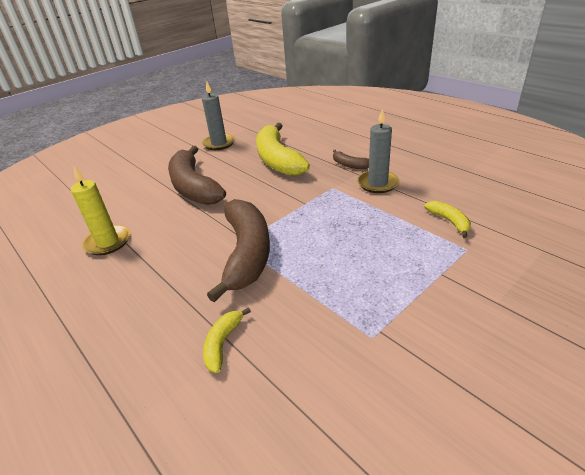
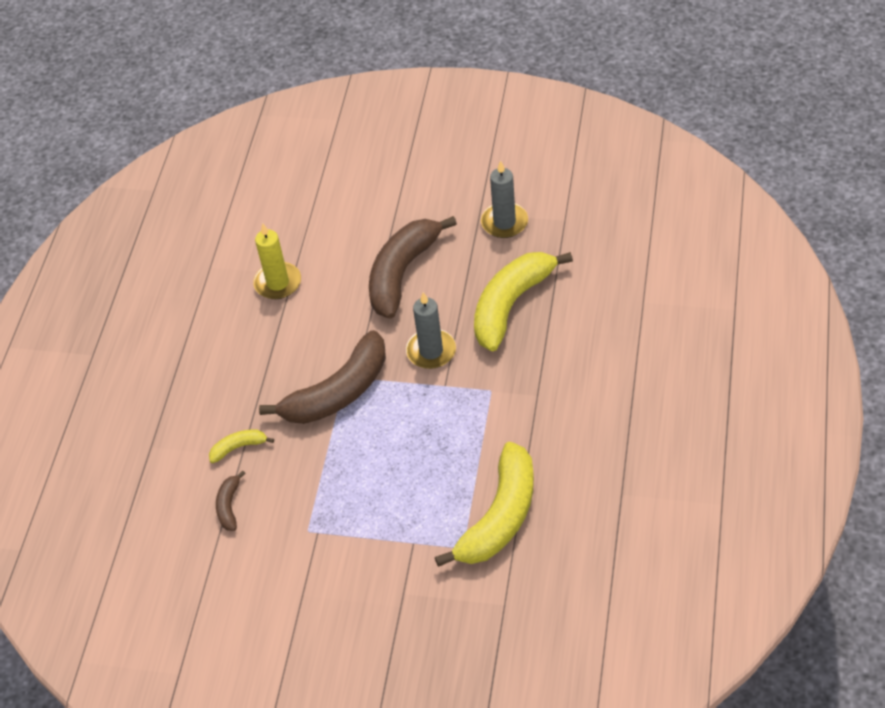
camera: 55 degrees right, 15 degrees up
(350, 165) = (550, 378): brown banana -> brown banana (229, 506)
(377, 183) = (529, 424): grey candle -> grey candle (431, 351)
(449, 221) = (499, 516): yellow banana -> yellow banana, size x2.25

